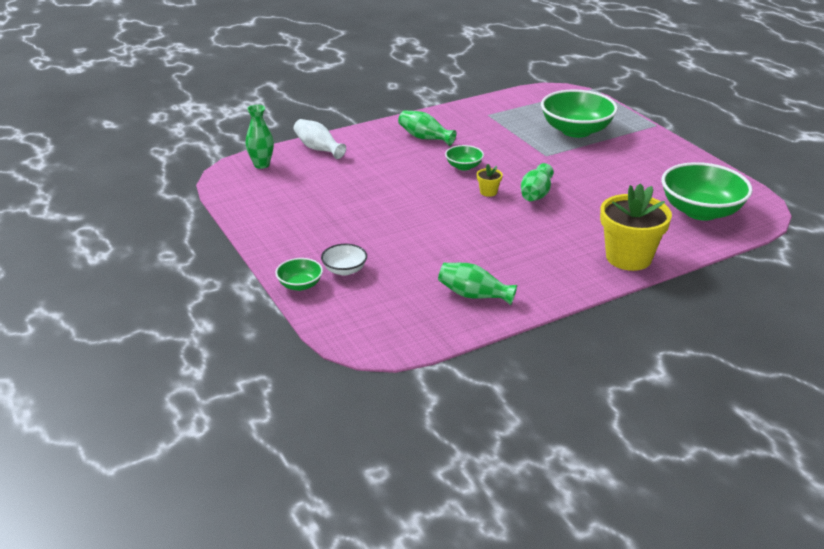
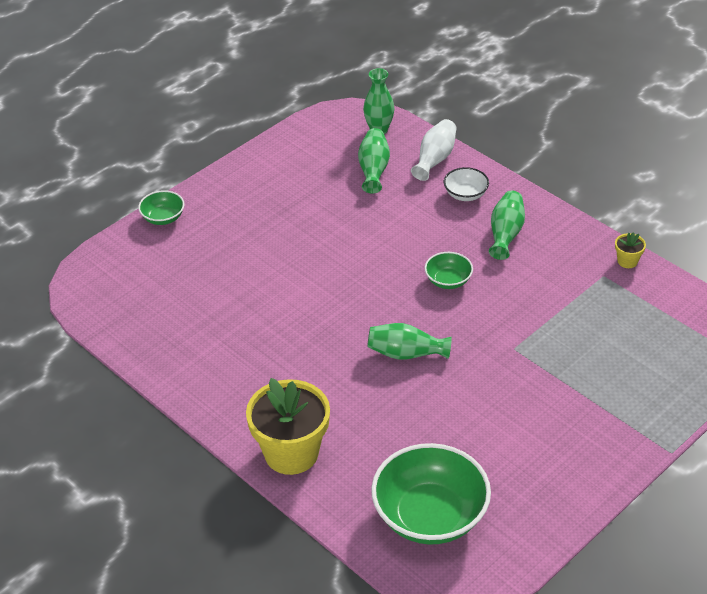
camera: 75 degrees right, 10 degrees up
(344, 270) = (197, 239): white bowl -> white bowl (465, 194)
(474, 295) = (179, 338): green vase -> green vase (373, 170)
(488, 192) = (395, 312): yellow flower pot -> yellow flower pot (627, 261)
(576, 130) = (603, 368): green bowl -> none

